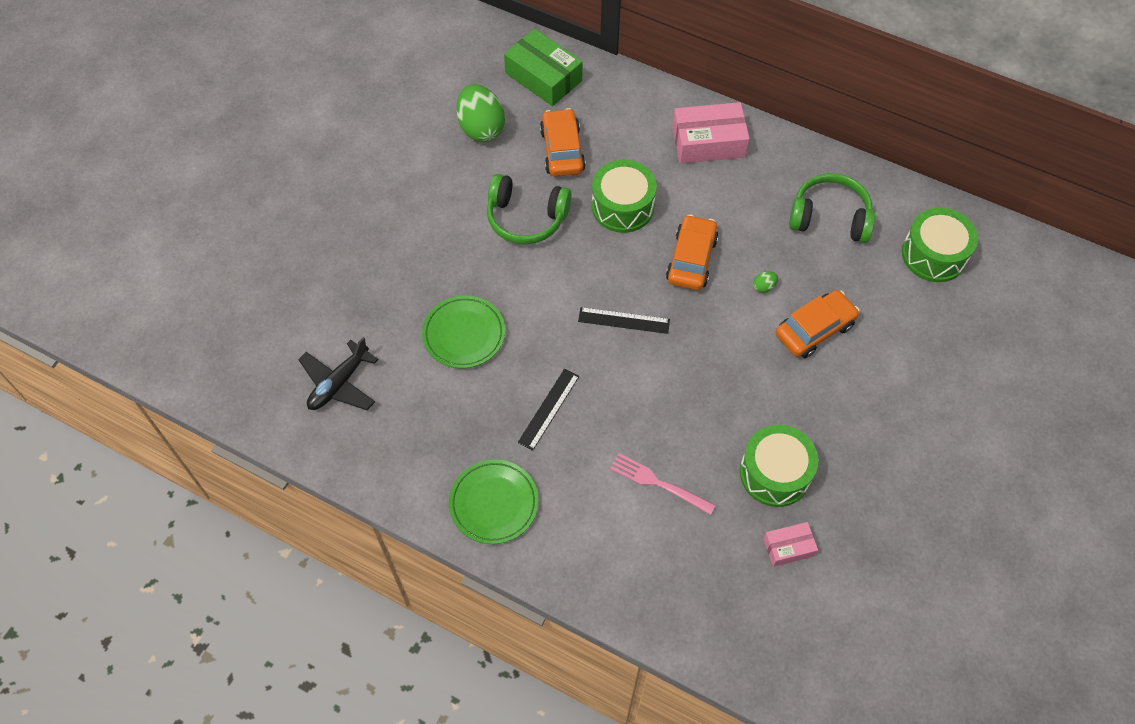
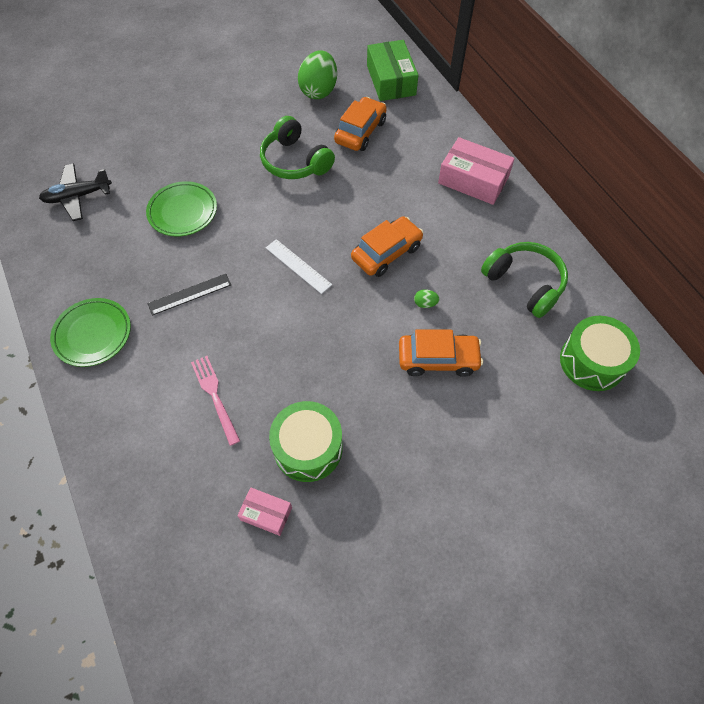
camera: 35 degrees right, 0 degrees up
(622, 206) = (369, 189): green drum -> none
(624, 320) = (298, 266): black ruler -> white ruler

